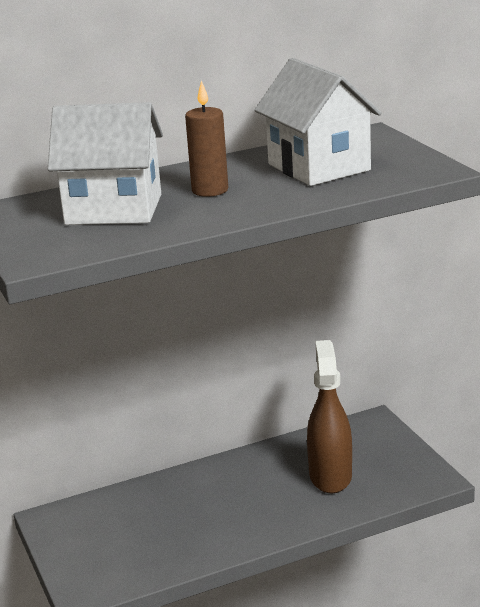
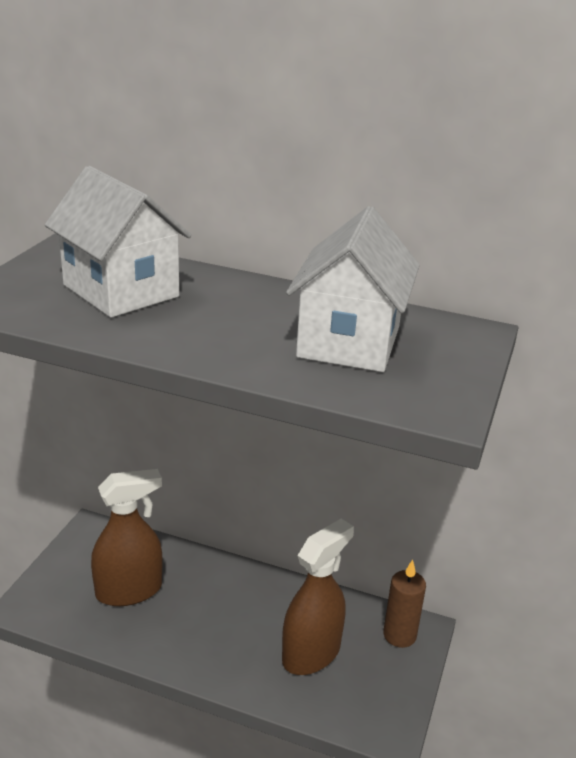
camera: 40 degrees right, 5 degrees up
(149, 529) = (129, 591): none -> brown spray bottle
(210, 190) = (218, 314): brown candle -> brown candle (399, 635)

